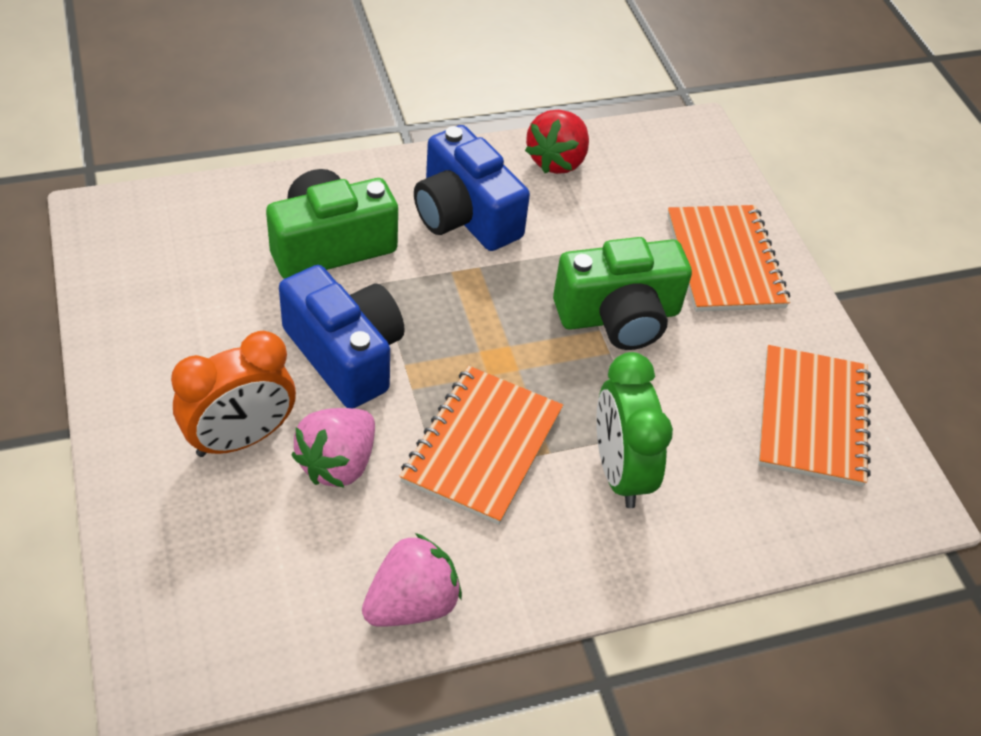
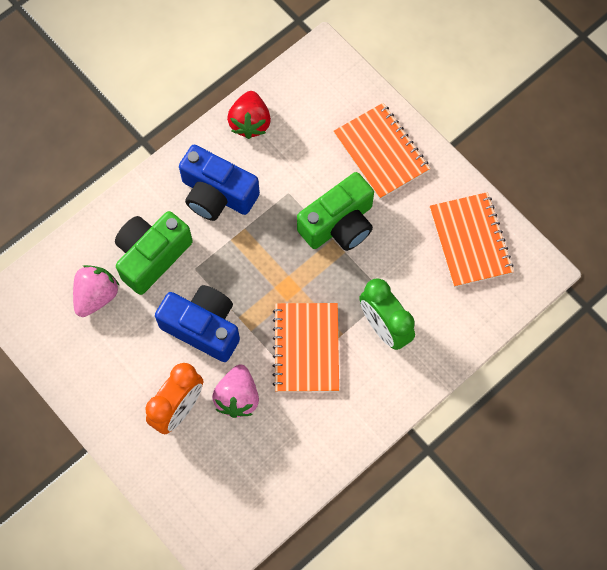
camera: 20 degrees left, 20 degrees up
(412, 603) = (317, 456): pink strawberry -> pink strawberry (96, 296)

